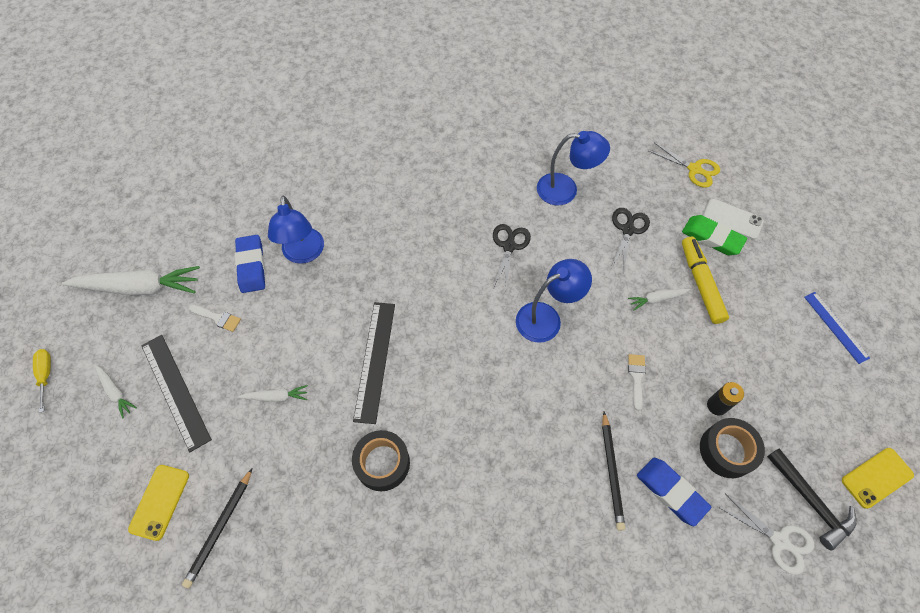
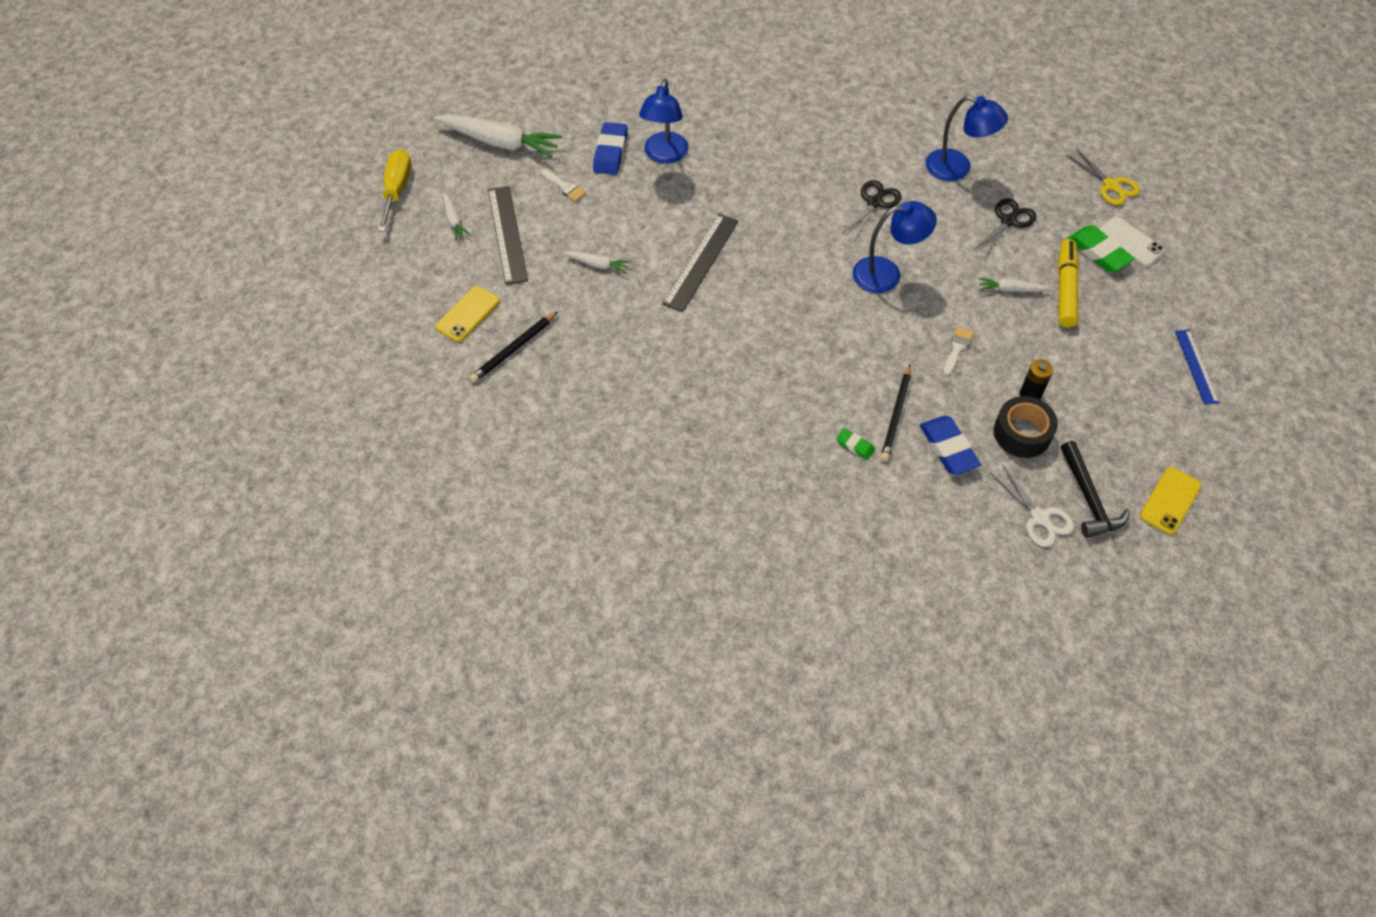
camera: 20 degrees right, 5 degrees down
(46, 375) = (397, 190): yellow screwdriver -> yellow screwdriver, size x1.63
(382, 463) = (677, 344): black tape -> none
(588, 521) = (855, 445): none -> green eraser
(877, 478) = (1170, 501): yellow phone -> yellow phone turned 45 degrees counterclockwise

